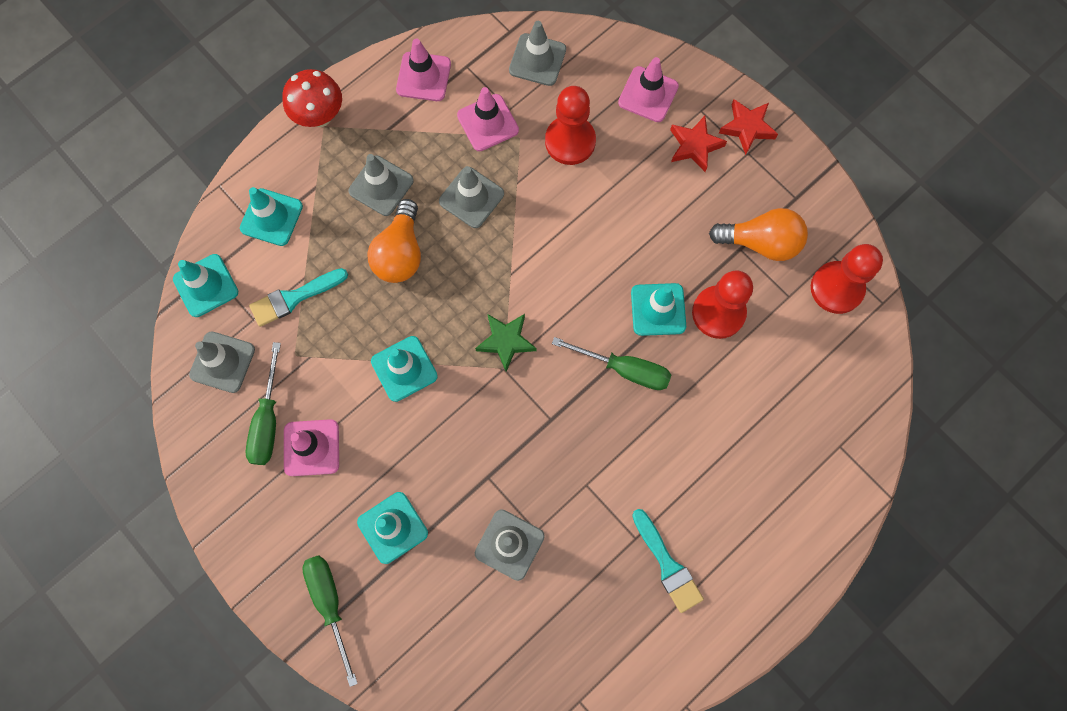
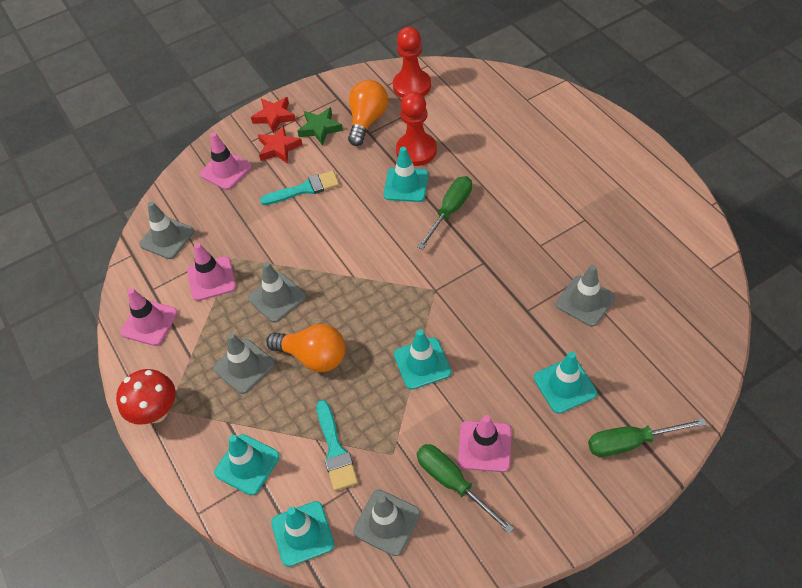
camera: 75 degrees left, 20 degrees down
(268, 420) = (453, 483): green screwdriver -> green screwdriver turned 150 degrees counterclockwise
(506, 341) = (412, 286): green star -> green star (320, 128)
(570, 141) = (248, 224): red pawn -> none
(667, 565) = (606, 203): turquoise brush -> turquoise brush (304, 189)

